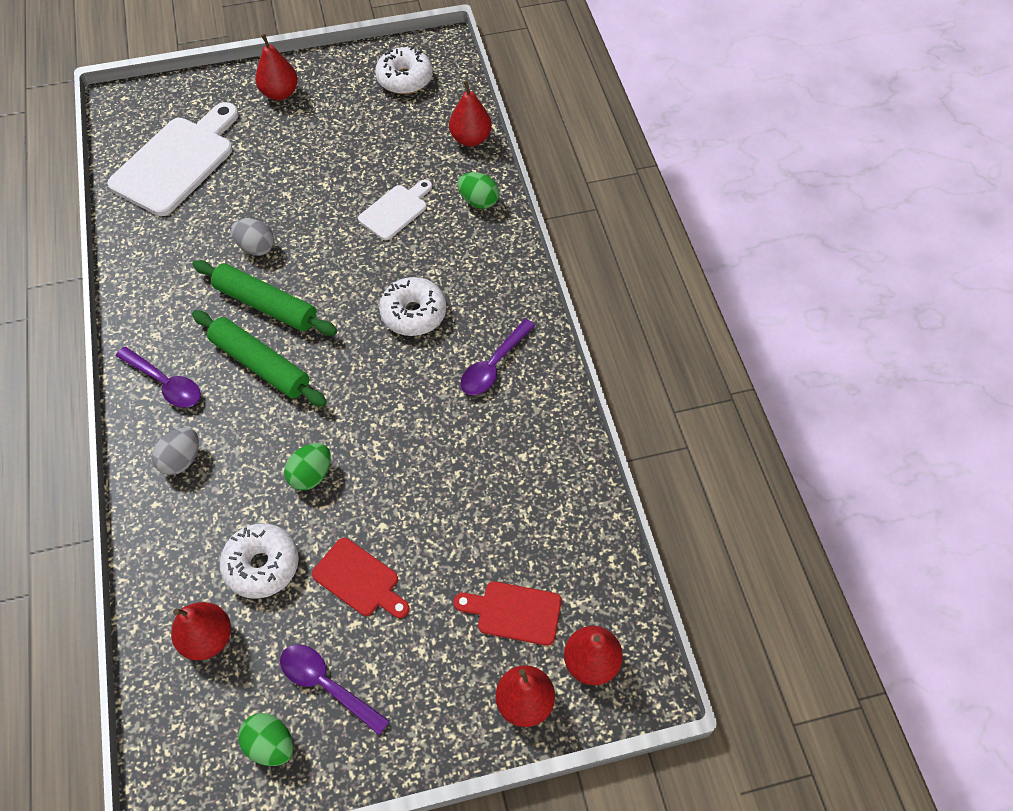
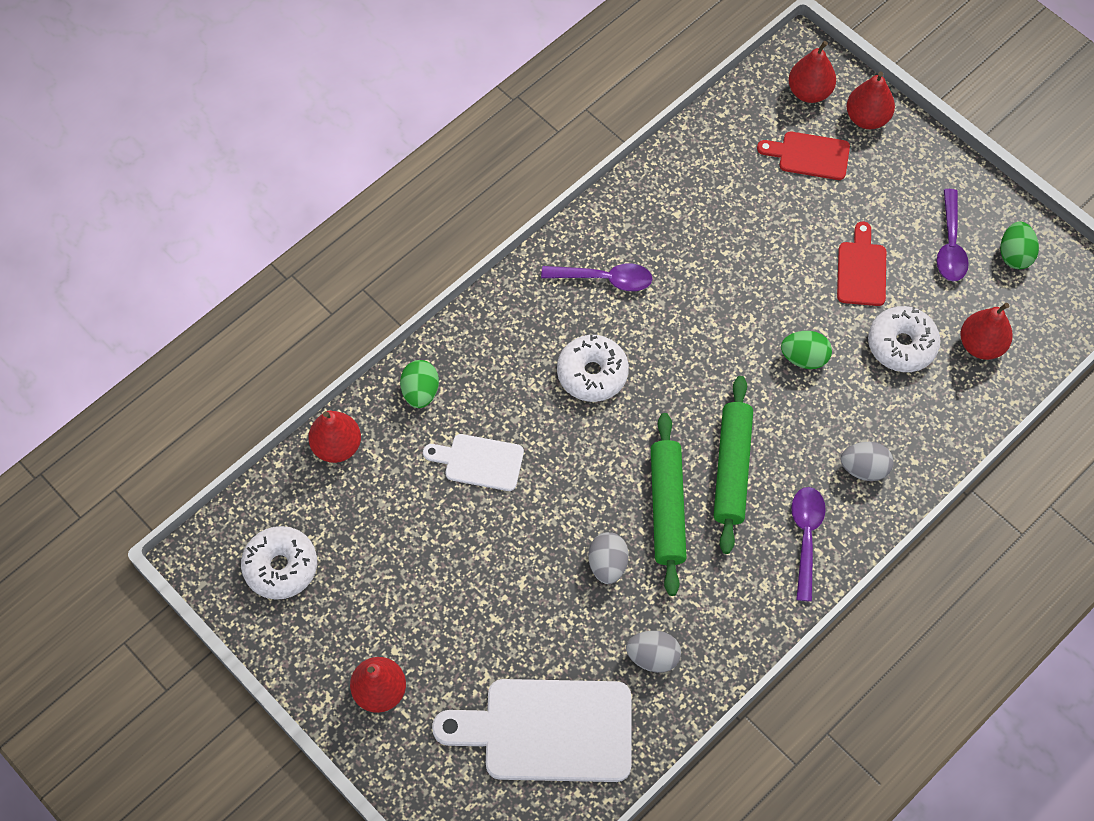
camera: 120 degrees left, 5 degrees up
(169, 240) = (653, 657): none -> grey egg
(514, 612) = (809, 155): red cutting board -> red cutting board turned 120 degrees clockwise

